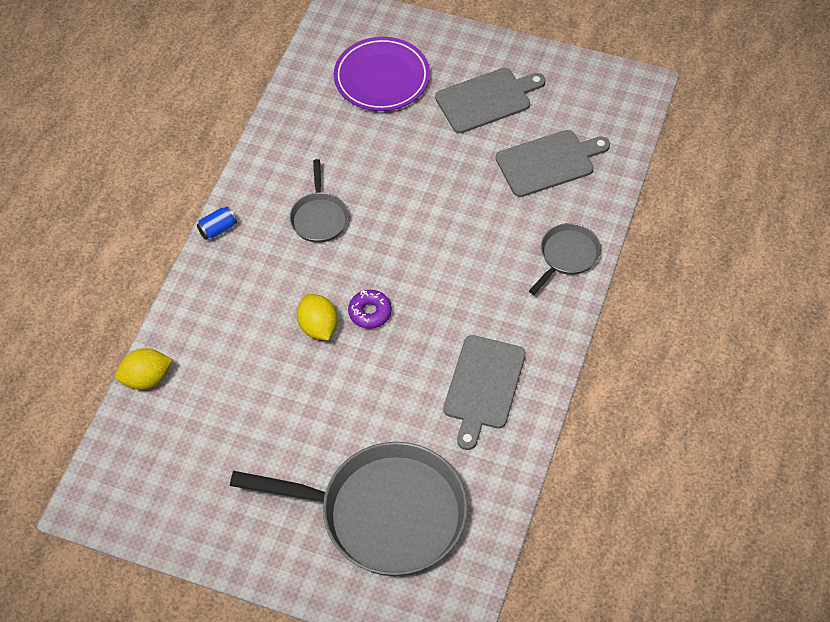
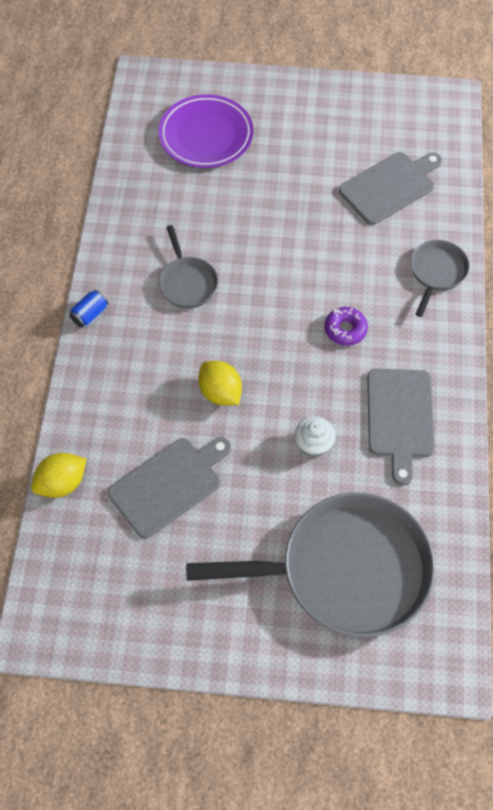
camera: 15 degrees left, 5 degrees up
(370, 312) = (266, 367): purple donut -> purple donut (345, 329)
(391, 393) = (313, 444): none -> white cupcake
(487, 99) = (312, 138): grey cutting board -> grey cutting board (169, 484)

